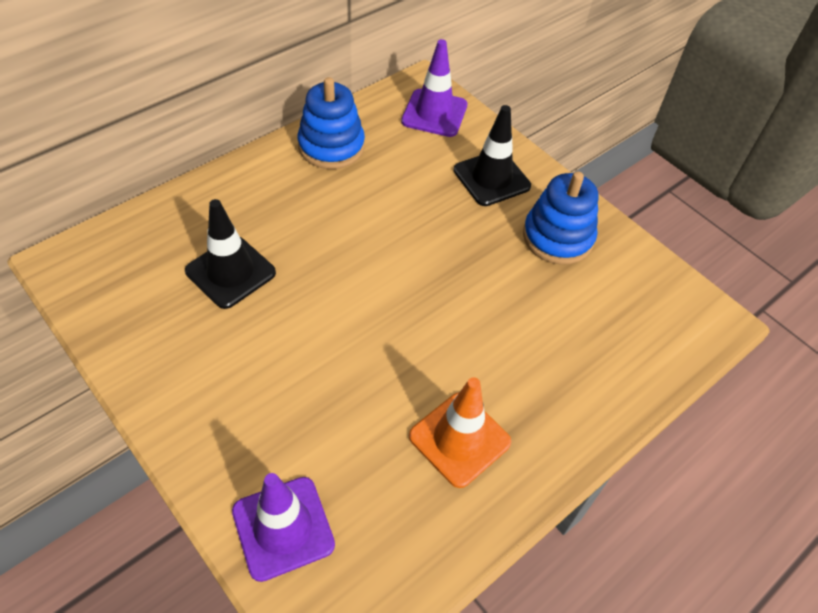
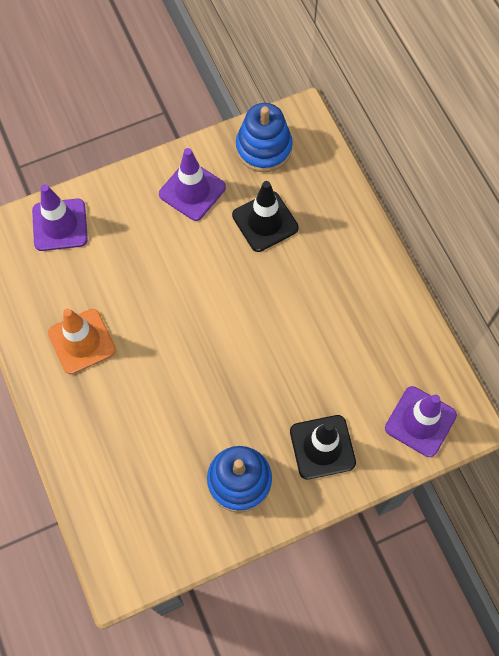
camera: 110 degrees right, 15 degrees up
(195, 362) = (192, 191): none -> purple traffic cone
(331, 146) = (390, 319): blue stacking toy -> blue stacking toy (263, 148)

